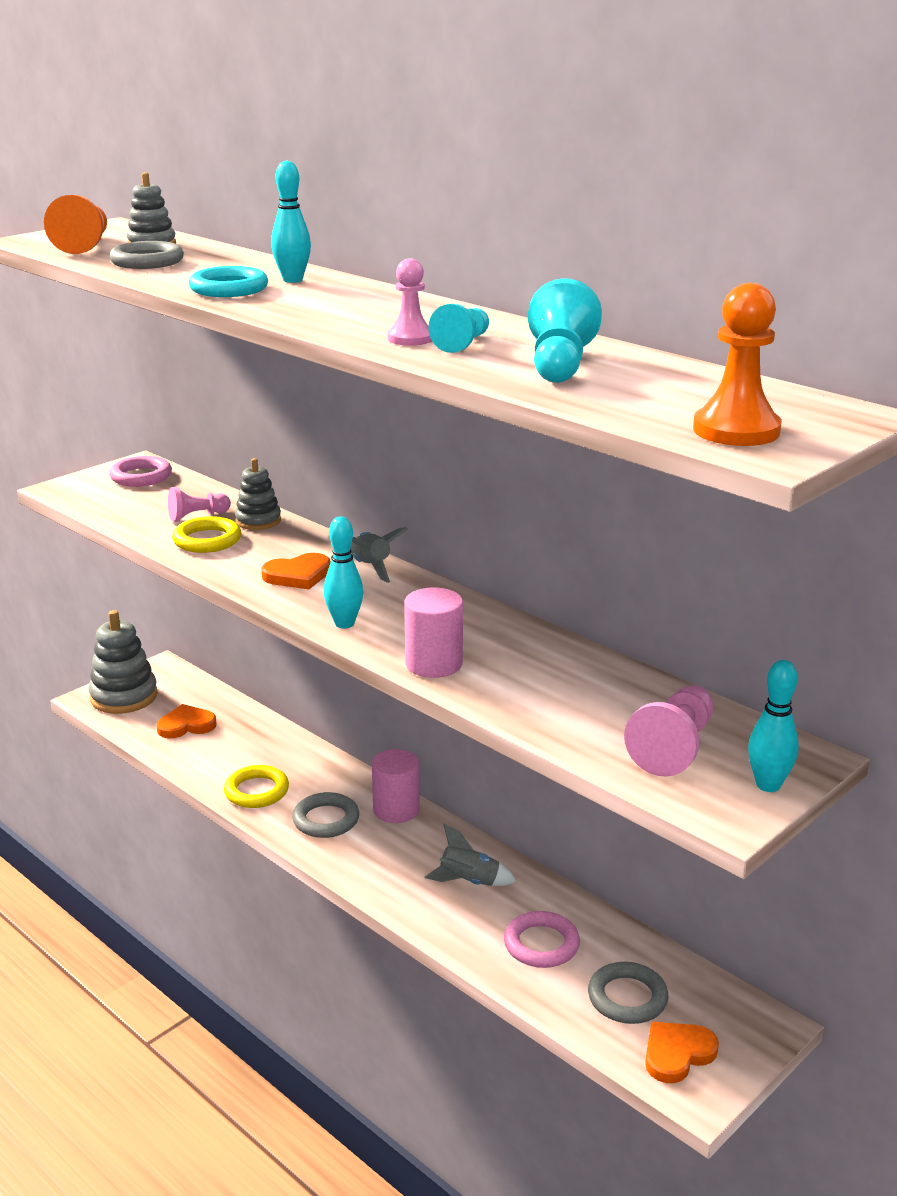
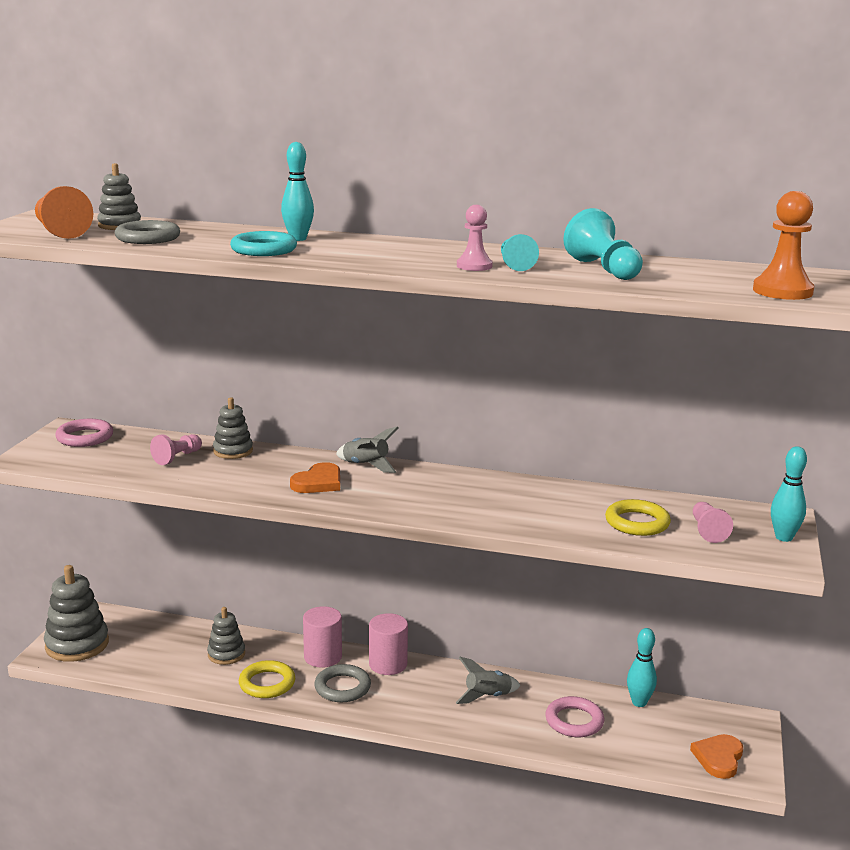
camera: 30 degrees left, 5 degrees down
(186, 725) = (157, 651): orange heart -> none
(207, 540) = (210, 473): yellow ring -> yellow ring (637, 523)
(246, 748) = (226, 654): none -> grey stacking toy
(344, 623) = (398, 507): turquoise bowling pin -> turquoise bowling pin (639, 702)
(434, 664) = (496, 518): pink cylinder -> pink cylinder (323, 657)
(627, 998) = (658, 735): grey ring -> none
(674, 748) = (707, 531): pink pawn -> pink pawn, size x0.66

